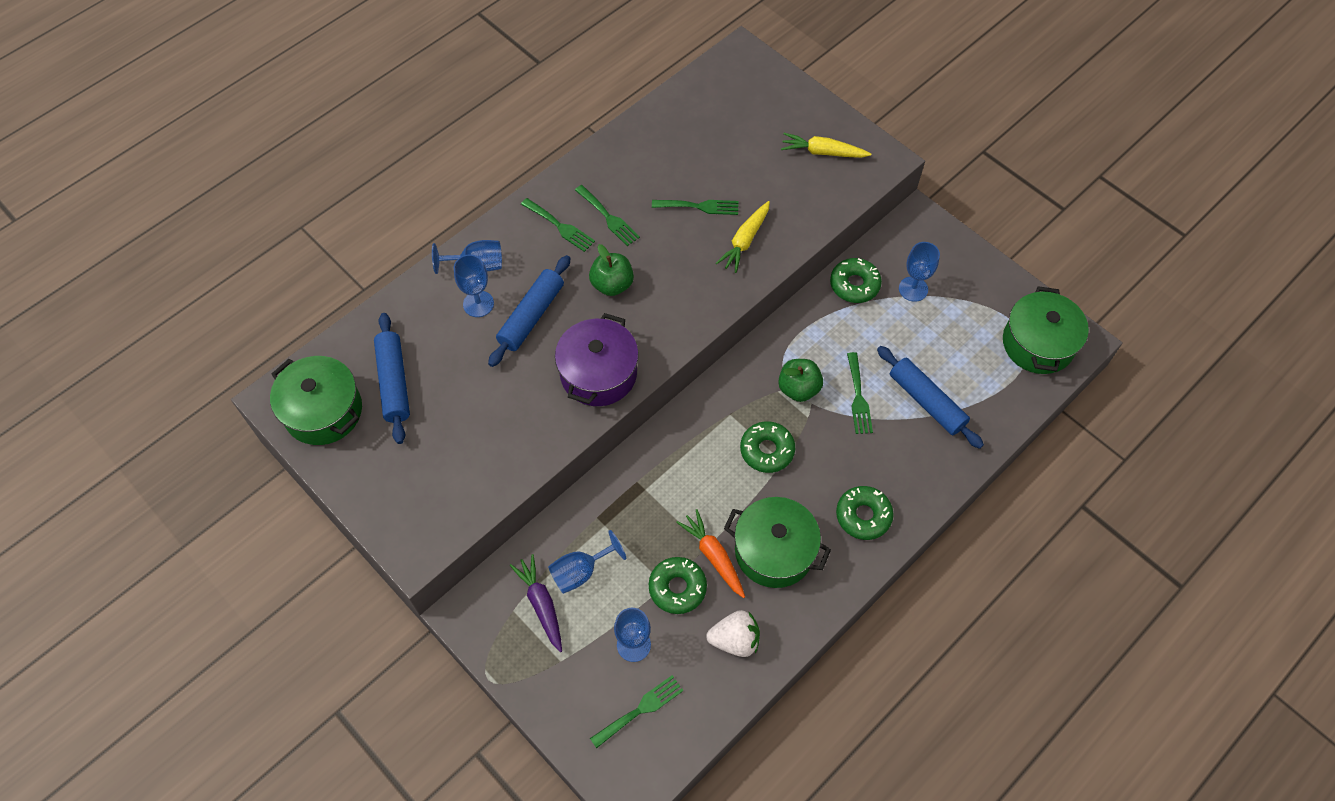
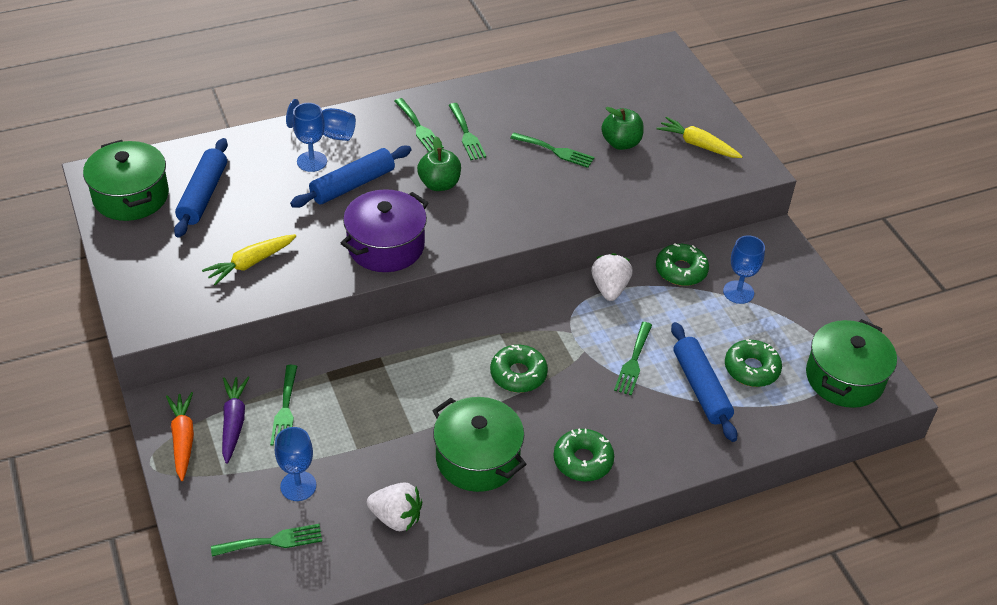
camera: 20 degrees right, 15 degrees down
(580, 572) = (285, 409): blue goblet -> green fork
(677, 588) = (367, 455): green donut -> green donut (751, 369)
(713, 556) = (416, 441): orange carrot -> orange carrot (183, 439)
(745, 241) = (582, 189): yellow carrot -> yellow carrot (250, 263)
(798, 388) = (578, 335): green apple -> green apple (621, 143)
(802, 328) = (609, 288): none -> white strawberry

